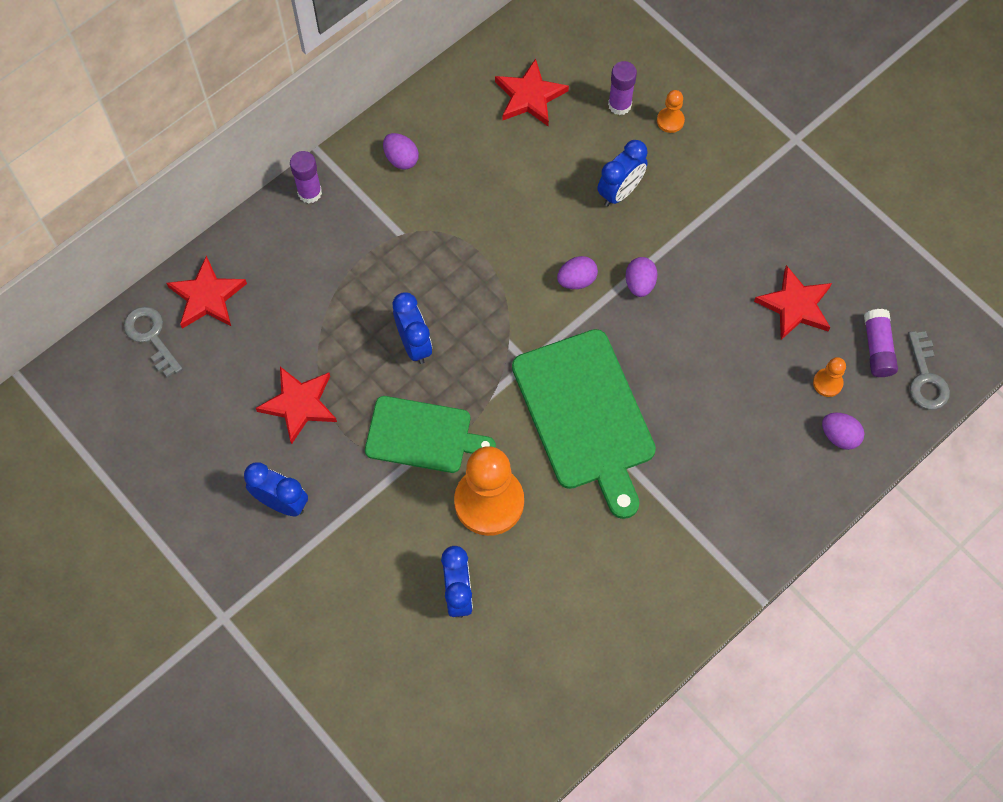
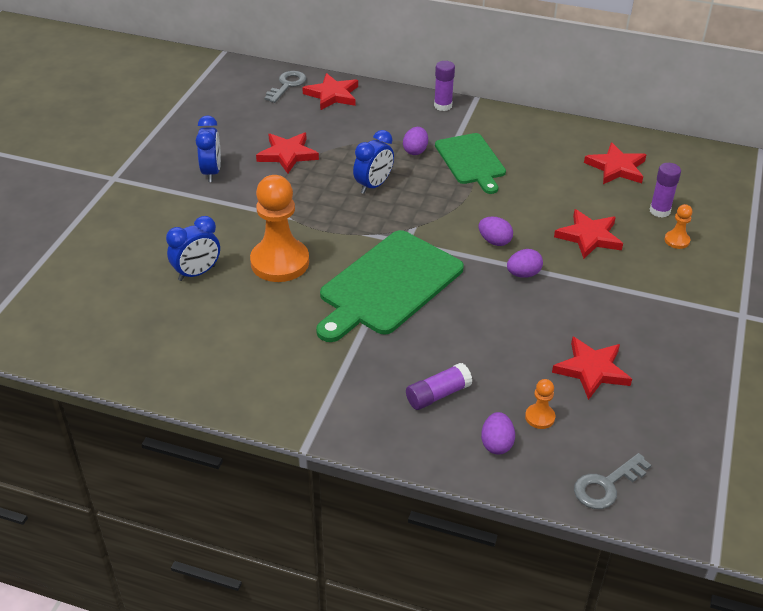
camera: 60 degrees right, 25 degrees down
(401, 159) = (506, 132): purple egg -> purple egg (415, 151)
(422, 435) = (307, 213): green cutting board -> green cutting board (471, 161)
(620, 192) = (589, 237): blue clock -> red star
(877, 348) = (603, 439): purple glue stick -> purple glue stick (438, 394)

